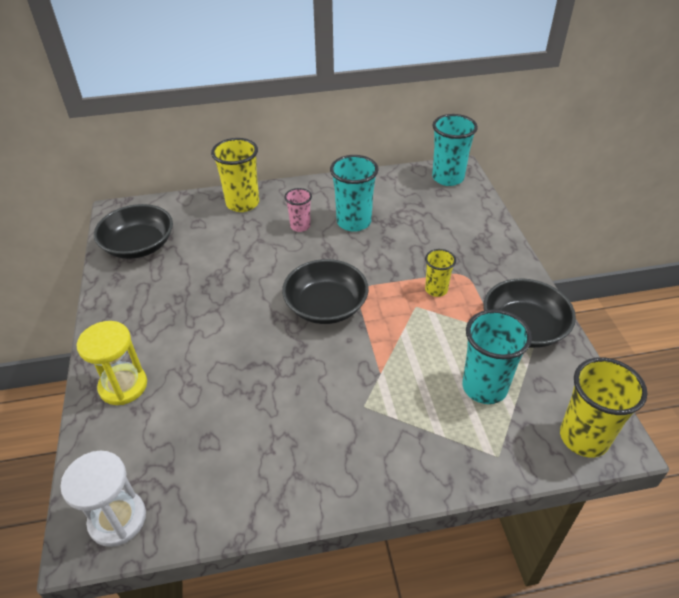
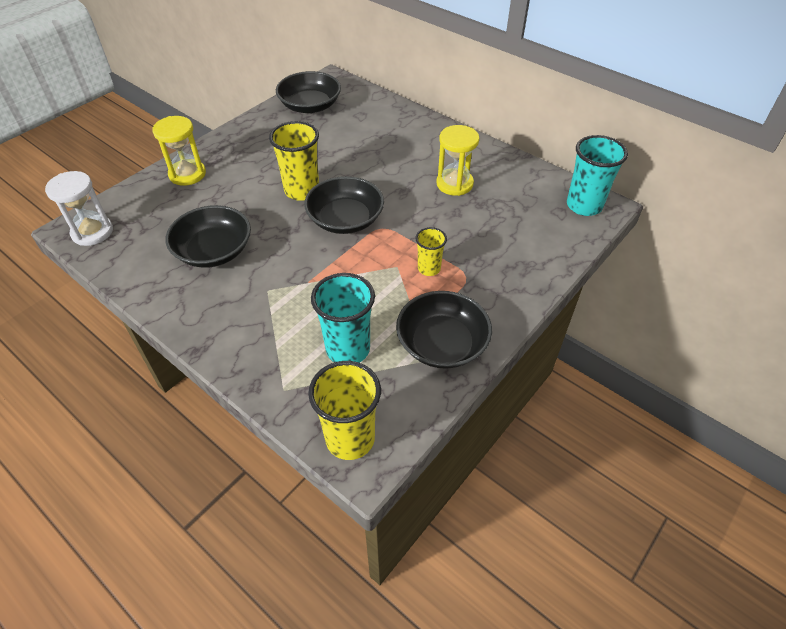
camera: 50 degrees right, 5 degrees up
(242, 203) = (406, 121): yellow cup -> yellow cup (302, 191)
(268, 420) = (214, 251): none -> black bowl
(300, 226) = (415, 161): pink cup -> none
(354, 222) = (454, 184): turquoise cup -> yellow hourglass

